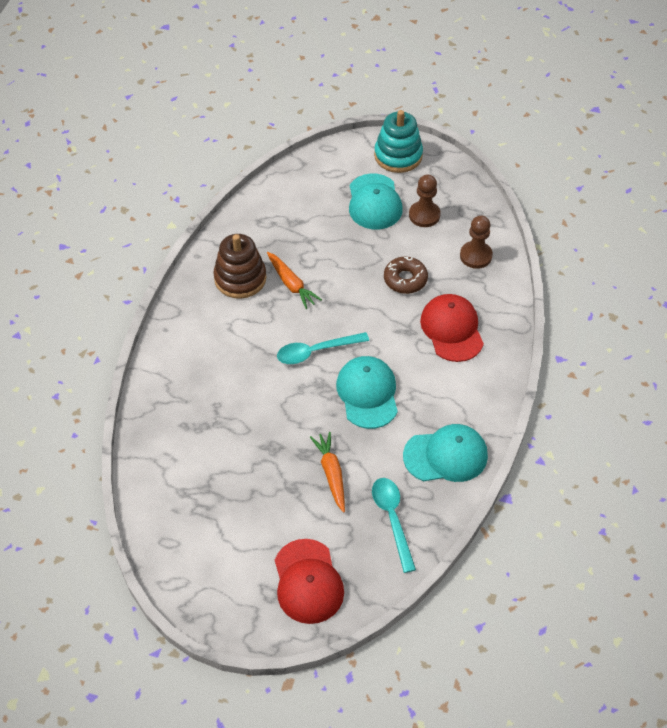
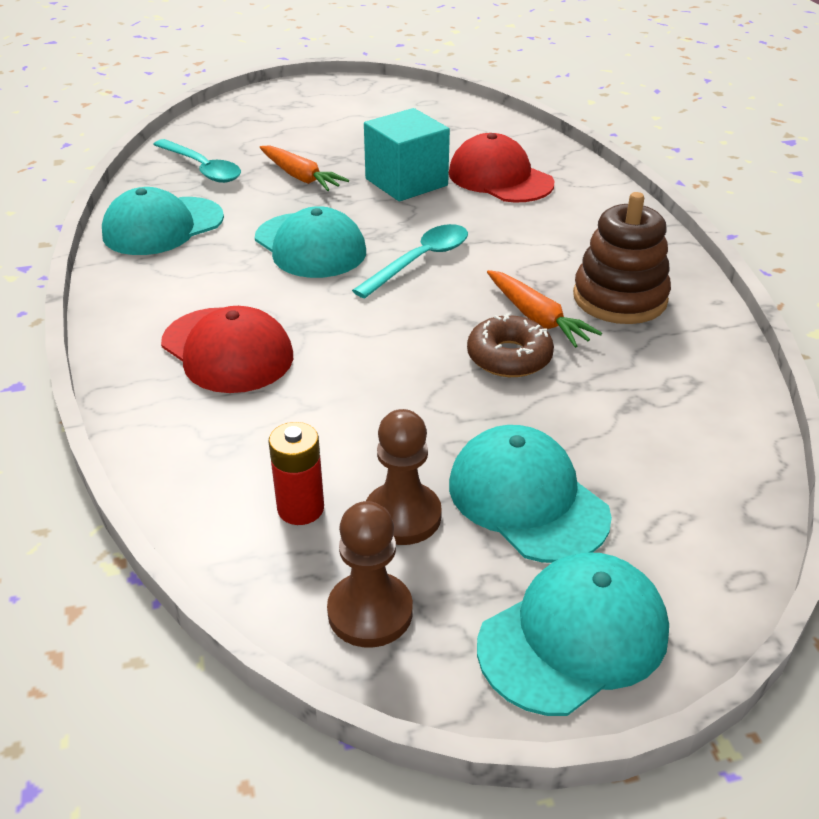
camera: 150 degrees right, 15 degrees down
(267, 433) = (406, 182): none -> turquoise cube
(291, 284) = (537, 318): orange carrot -> orange carrot turned 150 degrees counterclockwise
(308, 581) = (266, 117): red cap -> red cap (500, 178)
(398, 155) = (574, 637): turquoise stacking toy -> turquoise cap
(405, 279) = (356, 389): brown donut -> brown donut (509, 357)
(460, 234) = (300, 508): none -> red battery
(476, 256) = (243, 478): brown pawn -> brown pawn (370, 612)

